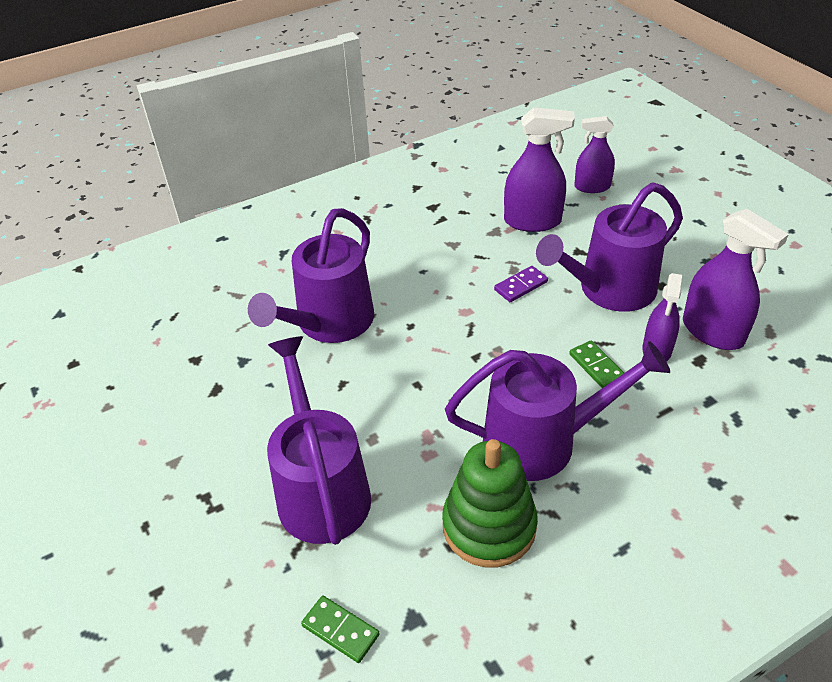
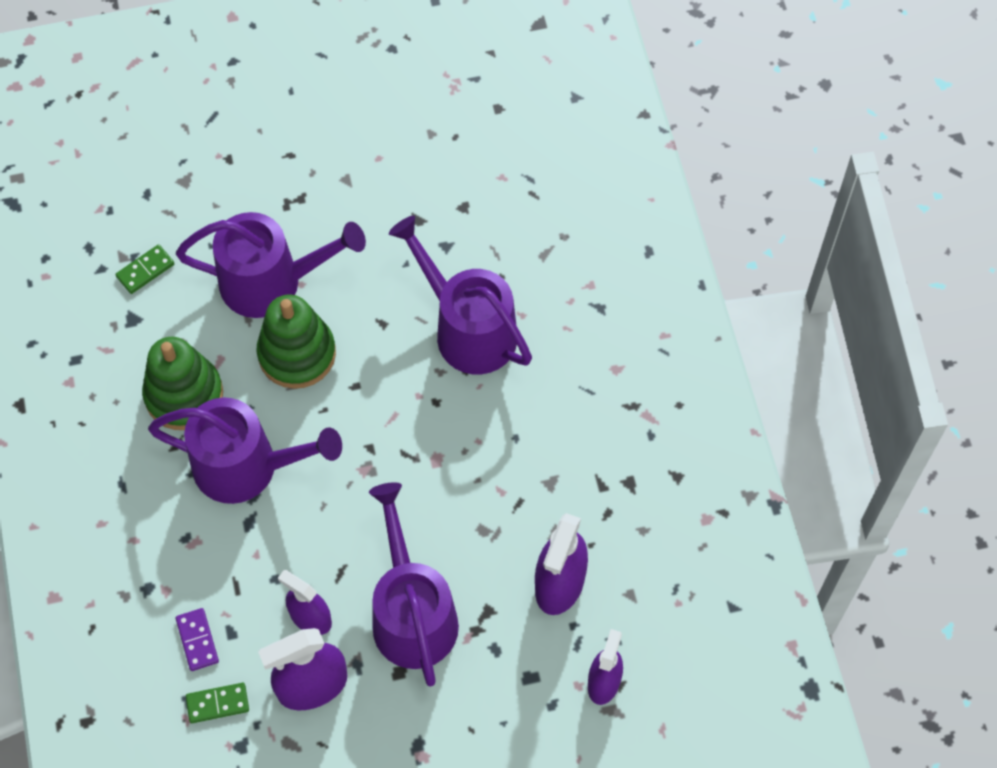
camera: 105 degrees right, 20 degrees up
(400, 440) = (297, 354): none -> green stacking toy
(520, 286) = (453, 527): purple domino -> purple domino (197, 640)
(542, 441) = (247, 467): purple watering can -> purple watering can turned 90 degrees counterclockwise
(596, 366) = (312, 551): green domino -> green domino (217, 703)

